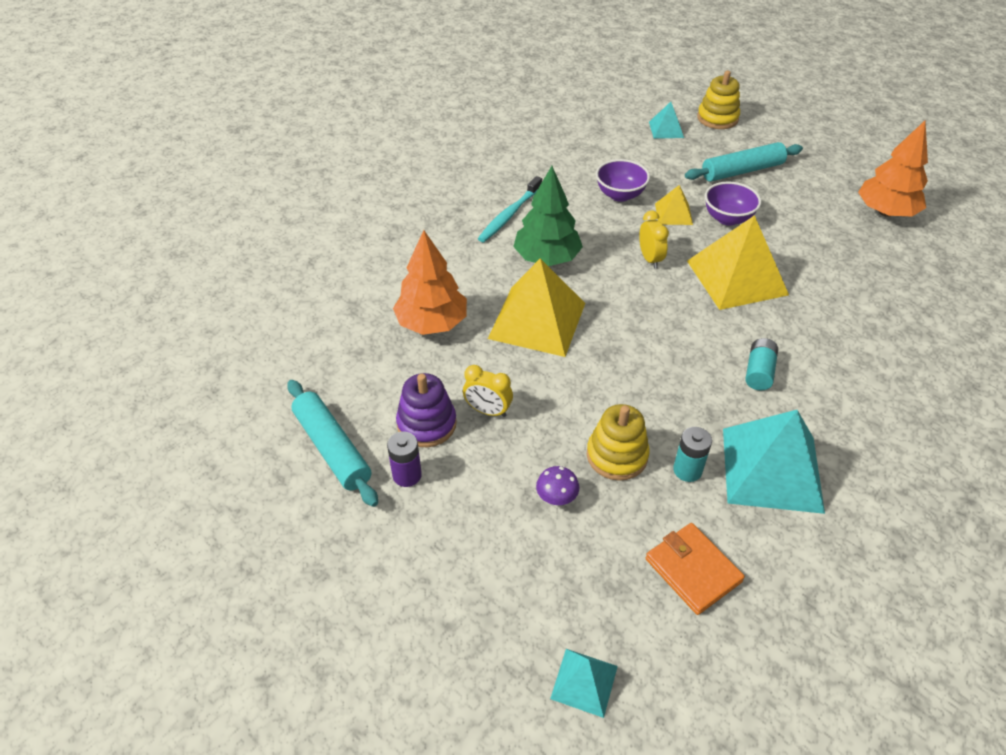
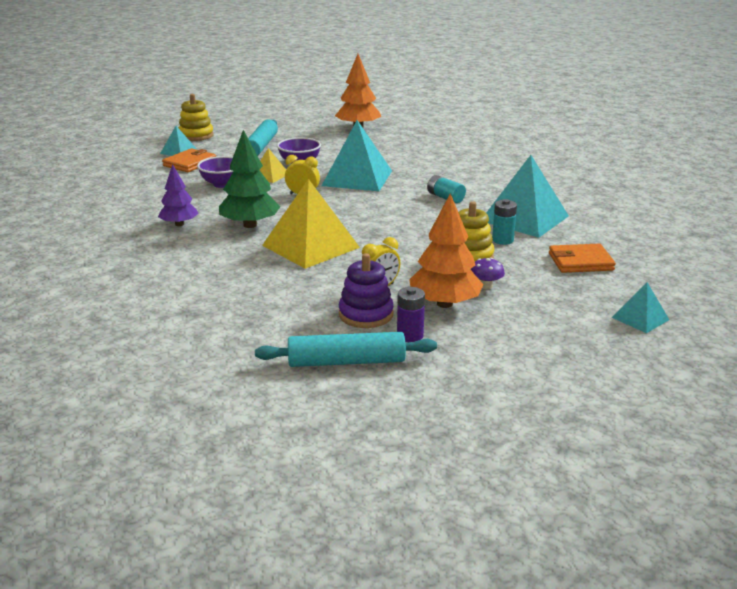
camera: 60 degrees left, 20 degrees down
(432, 323) = (258, 285): orange tree -> orange tree (444, 304)
(509, 215) = (179, 224): turquoise toothbrush -> purple tree
(646, 150) = (190, 163): none -> orange wallet
(736, 277) = (357, 178): yellow pyramid -> turquoise pyramid

